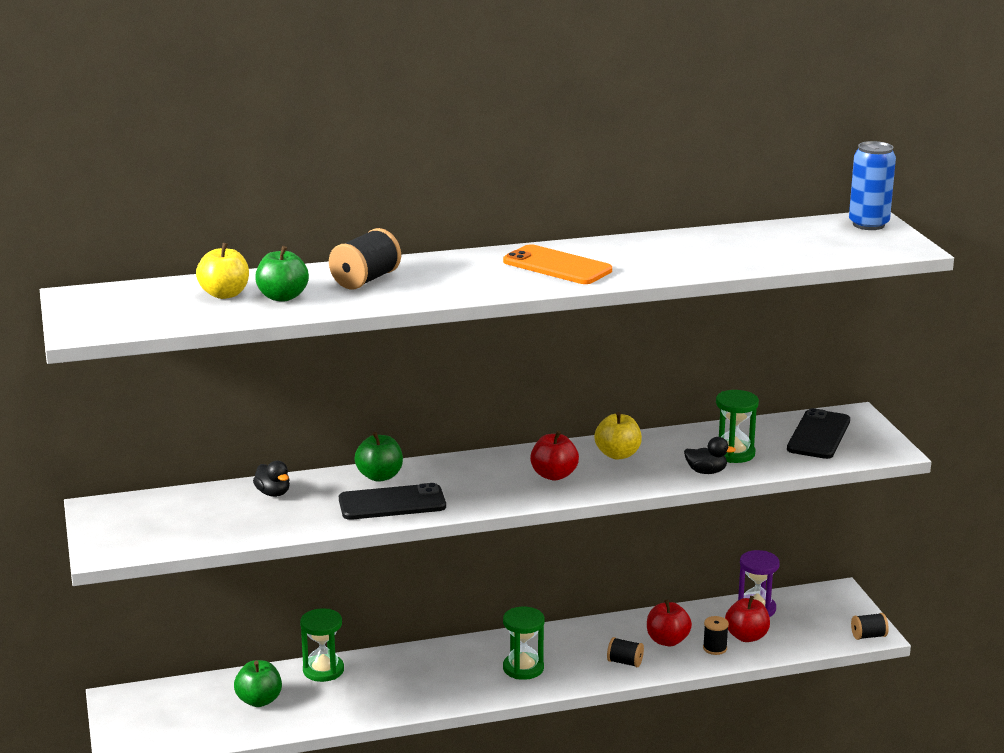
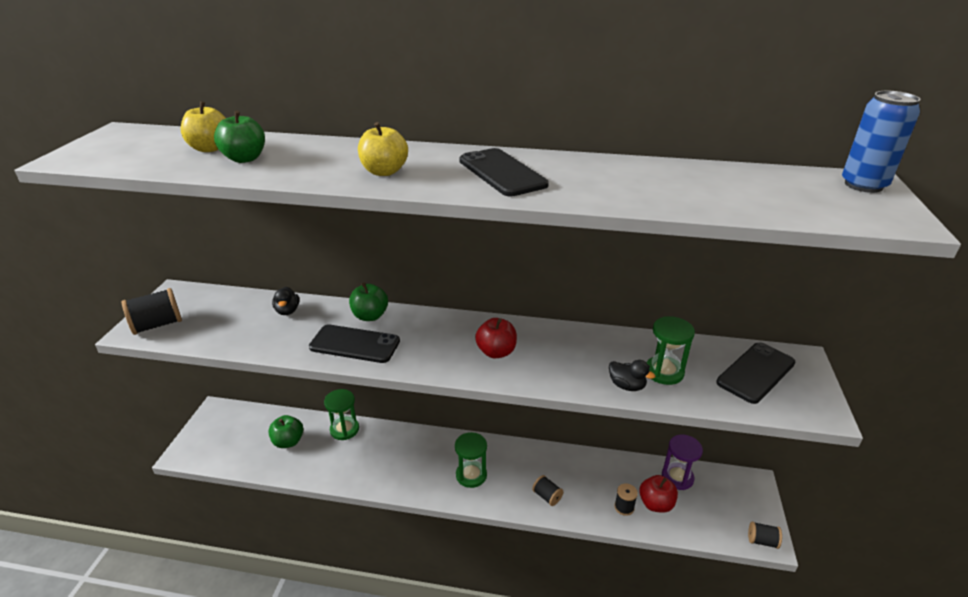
camera: 25 degrees right, 10 degrees up
(365, 280) = (328, 156): black spool -> black spool (157, 325)
(557, 266) = (501, 173): orange phone -> black phone
(617, 454) = (563, 345): yellow apple -> yellow apple (384, 172)
(667, 640) = (591, 486): red apple -> none

